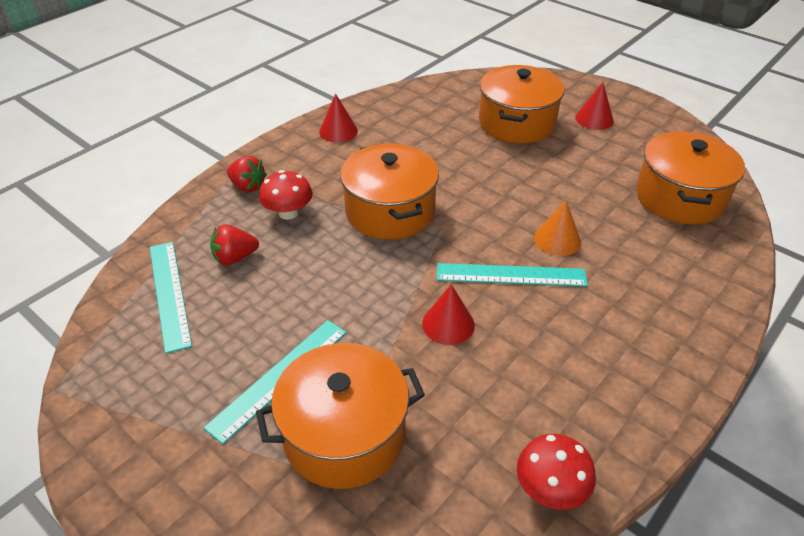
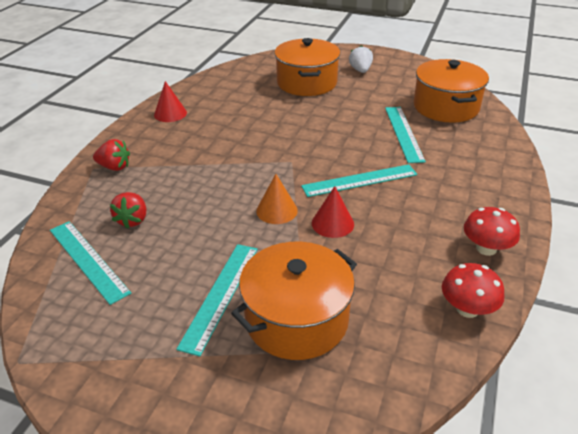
camera: 20 degrees left, 5 degrees down
(235, 258) = (132, 220): red strawberry -> red strawberry turned 45 degrees counterclockwise
(288, 213) = (161, 178): red mushroom -> red mushroom (486, 248)
(390, 211) = (244, 159): orange pot -> none
(557, 240) = (379, 150): orange cone -> orange cone (277, 210)
(594, 119) = (360, 70): red cone -> white strawberry
(601, 223) = (403, 133): none -> turquoise ruler

